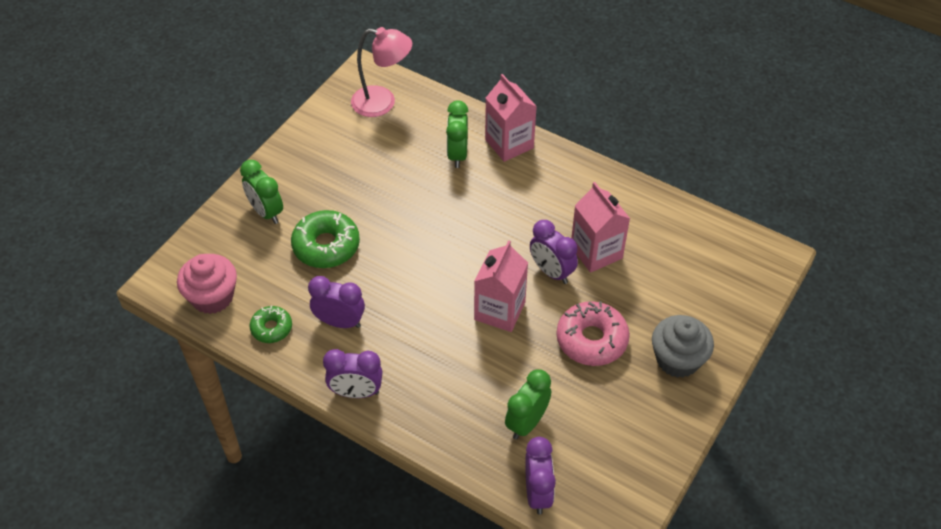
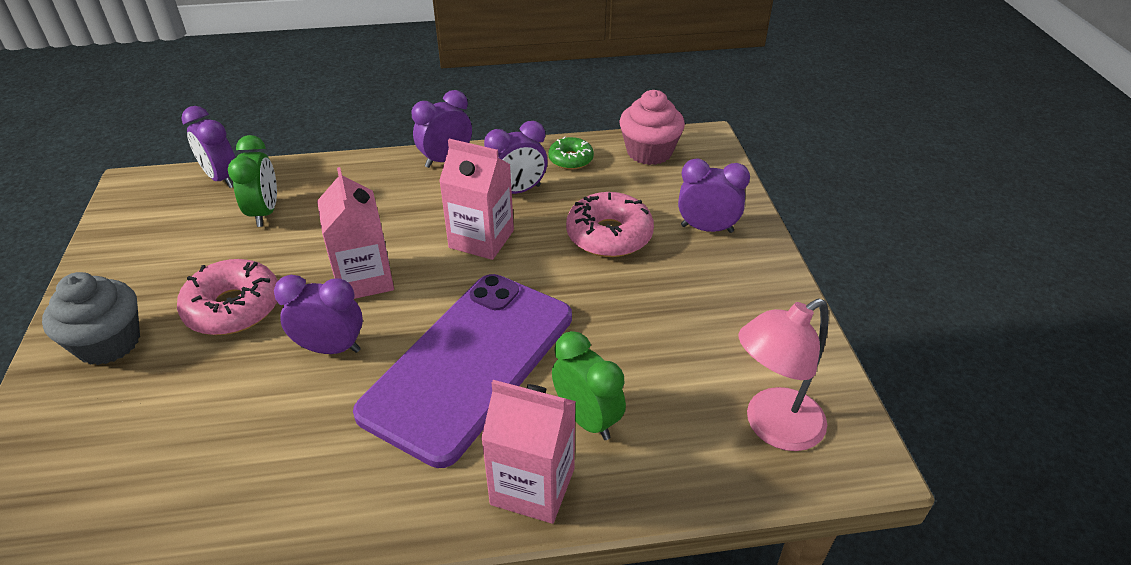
camera: 140 degrees right, 10 degrees down
(266, 212) = (707, 229): green clock -> purple clock
(326, 246) = (609, 235): green donut -> pink donut
(486, 216) = (470, 363): none -> purple phone
(596, 252) = (283, 405): pink carton -> pink carton (481, 239)

